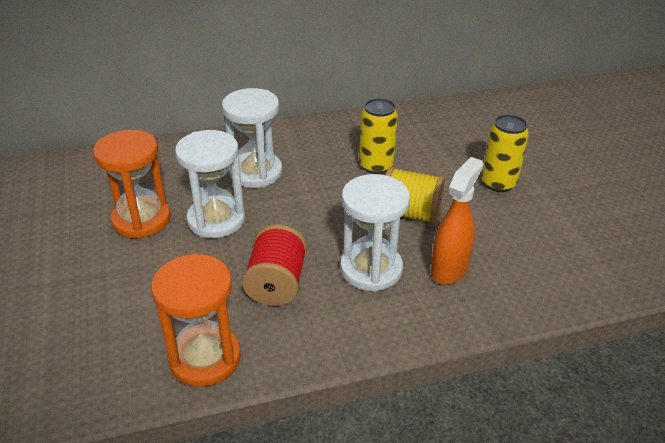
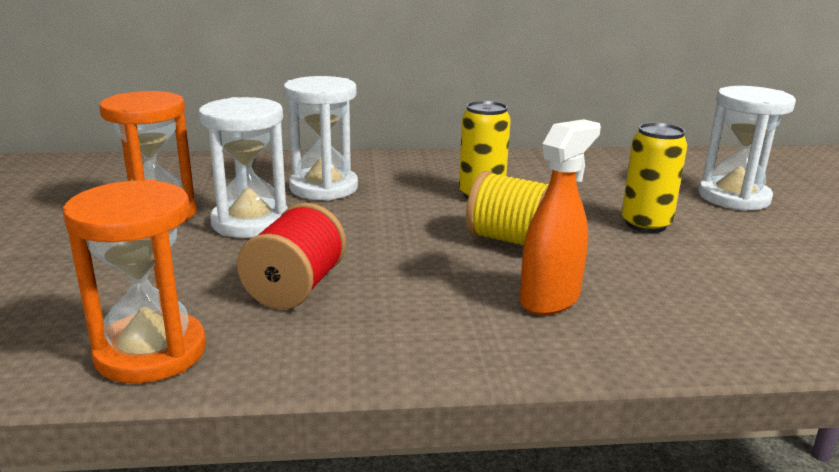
camera: 10 degrees right, 15 degrees down
(371, 269) = (435, 287): white hourglass -> white hourglass (733, 197)

